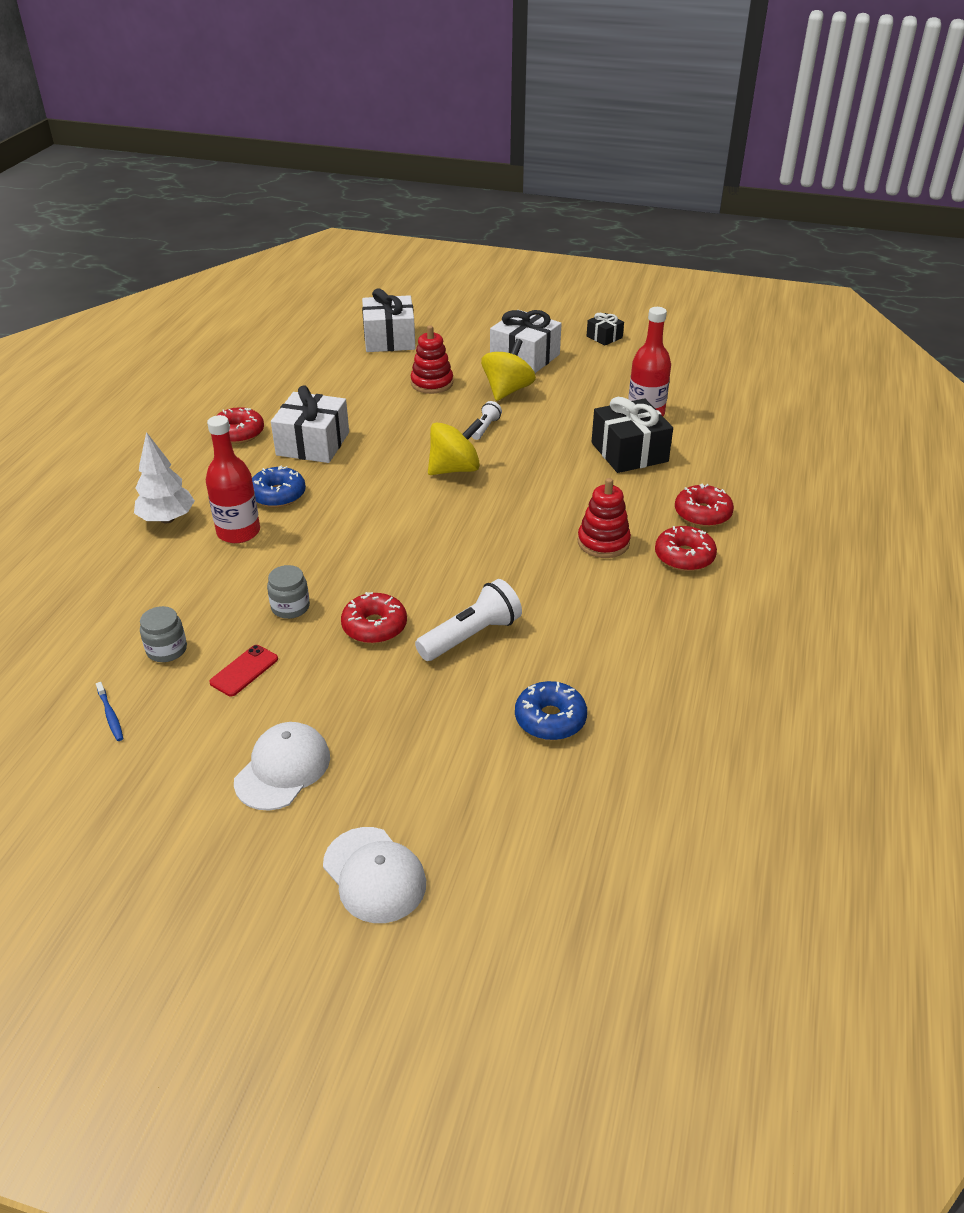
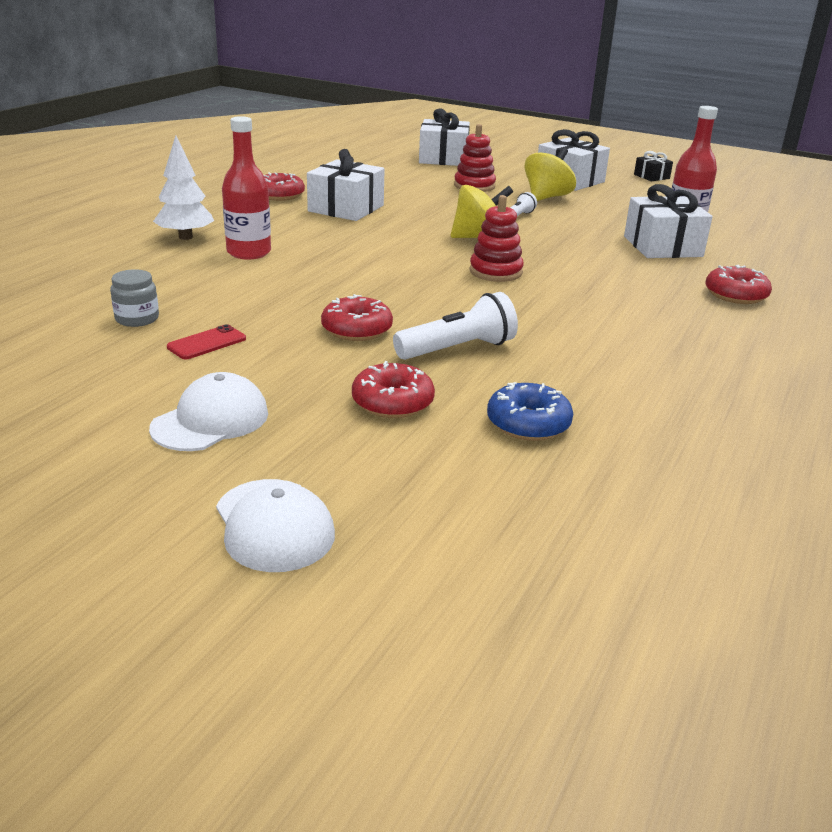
camera: 10 degrees right, 10 degrees down
(110, 715) = (54, 356): blue toothbrush -> none
(278, 495) = (298, 234): blue donut -> none
(290, 607) = (276, 306): grey jar -> none
(603, 542) = (621, 302): red stacking toy -> red stacking toy (495, 272)
(629, 452) = (662, 246): black gift -> white gift
(684, 556) = (710, 322): red donut -> red donut (392, 402)

